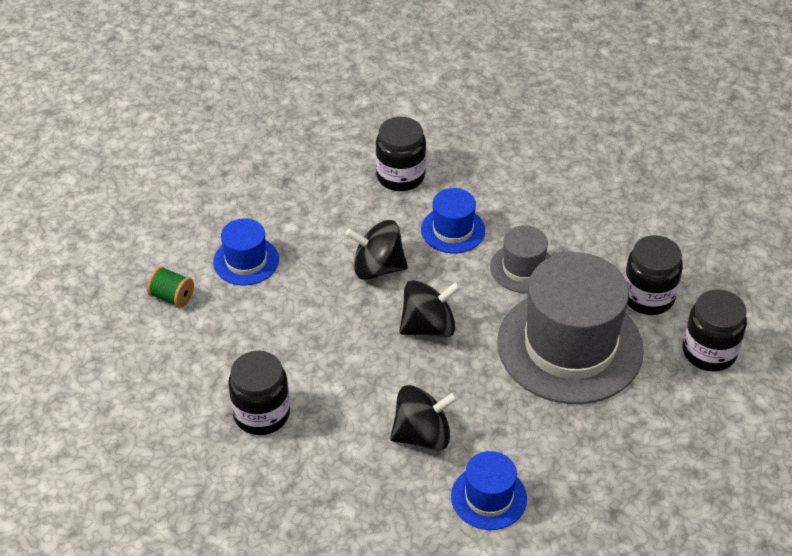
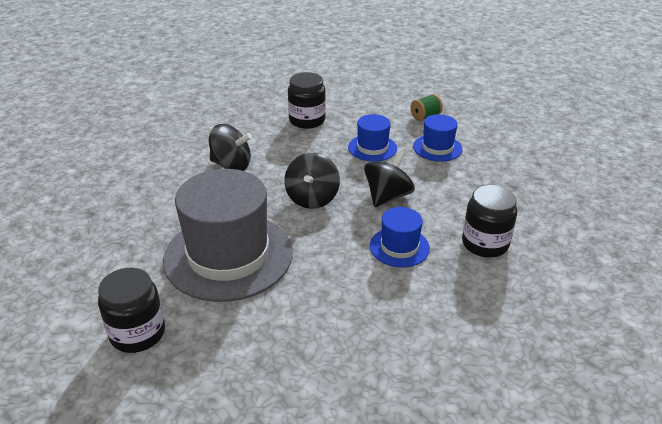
camera: 120 degrees right, 10 degrees down
(422, 435) = (231, 165): black spinning top -> black spinning top turned 90 degrees counterclockwise
(488, 497) = (163, 172): blue hat -> blue hat (372, 148)
(523, 268) = (326, 267): grey hat -> none
(648, 297) = (228, 327): black jar -> none

